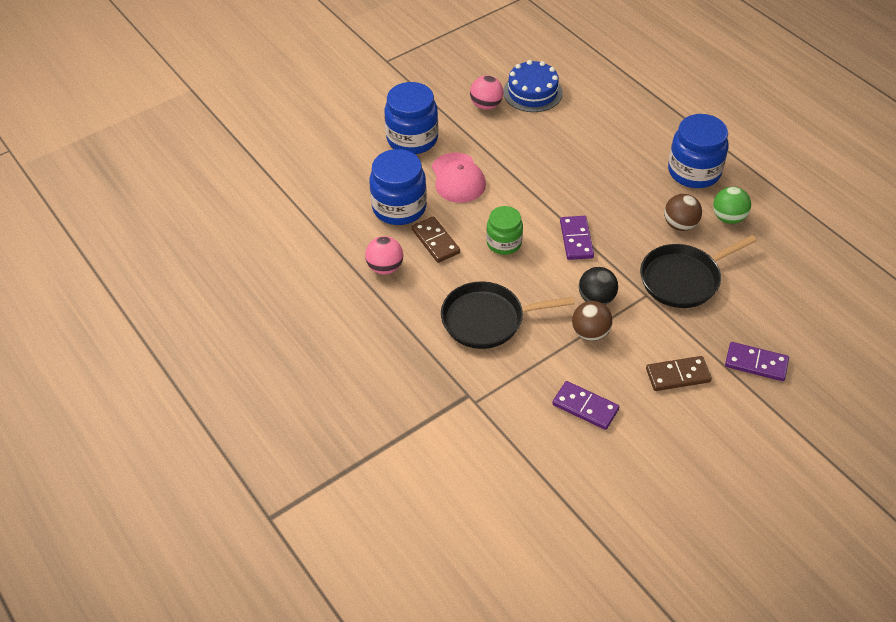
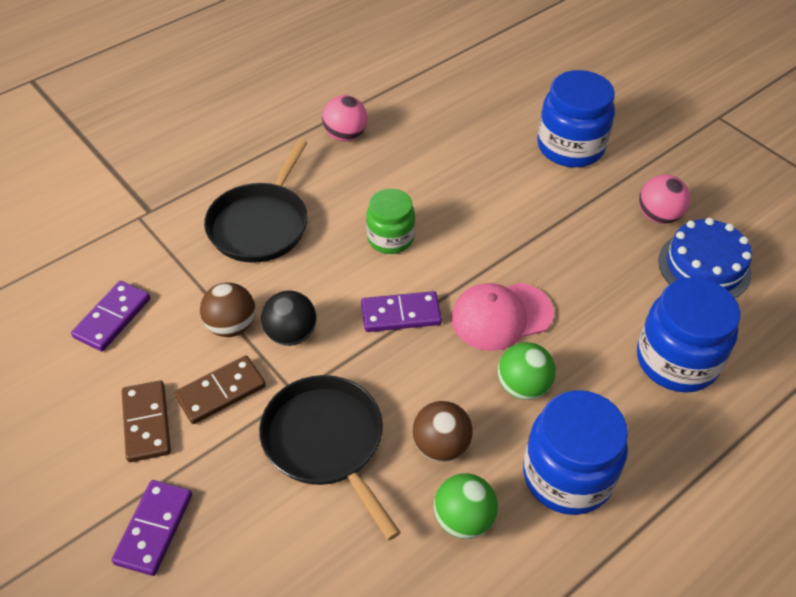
camera: 85 degrees right, 0 degrees up
(399, 207) = (444, 142): blue jar -> blue jar (676, 361)
(435, 241) = (389, 175): brown domino -> brown domino (221, 392)
(458, 178) = (504, 191): pink cap -> pink cap (501, 316)
(487, 320) = (261, 224): black pan -> black pan turned 150 degrees counterclockwise
(632, 184) = (523, 386): none -> green ball

